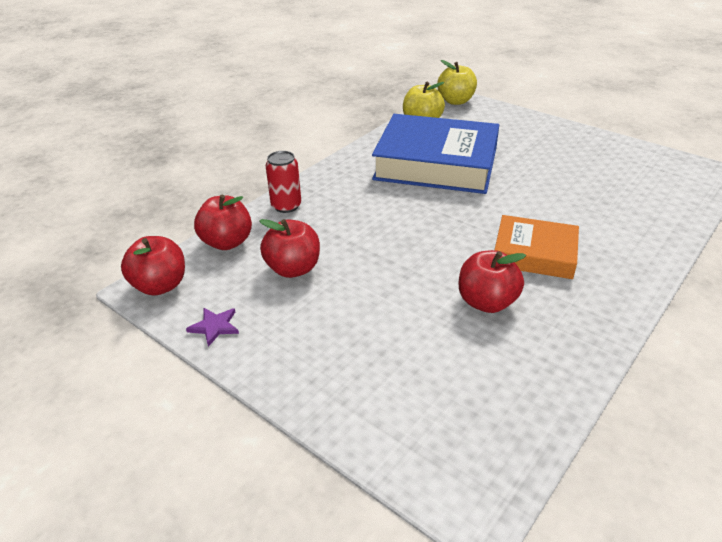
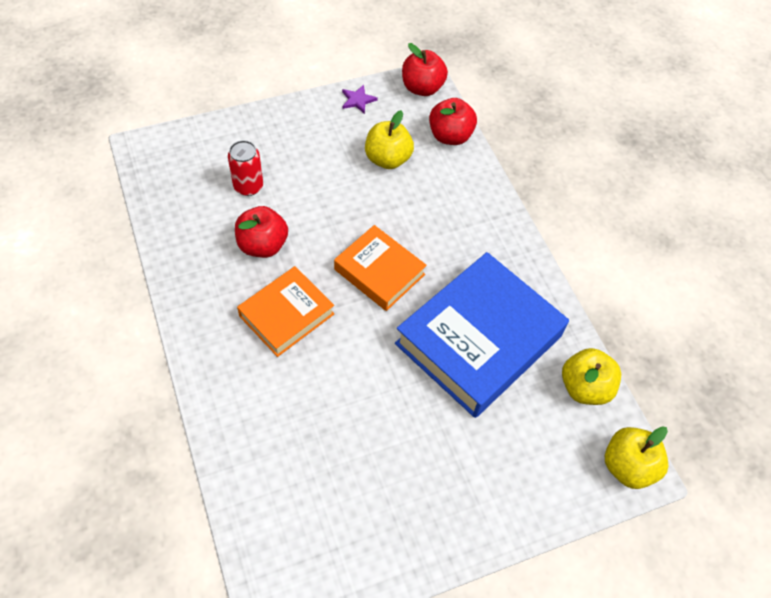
camera: 115 degrees right, 20 degrees up
(286, 206) = (478, 190): red can -> red can (248, 186)
(293, 269) = (387, 159): red apple -> yellow apple
(432, 224) = (379, 272): none -> orange book

